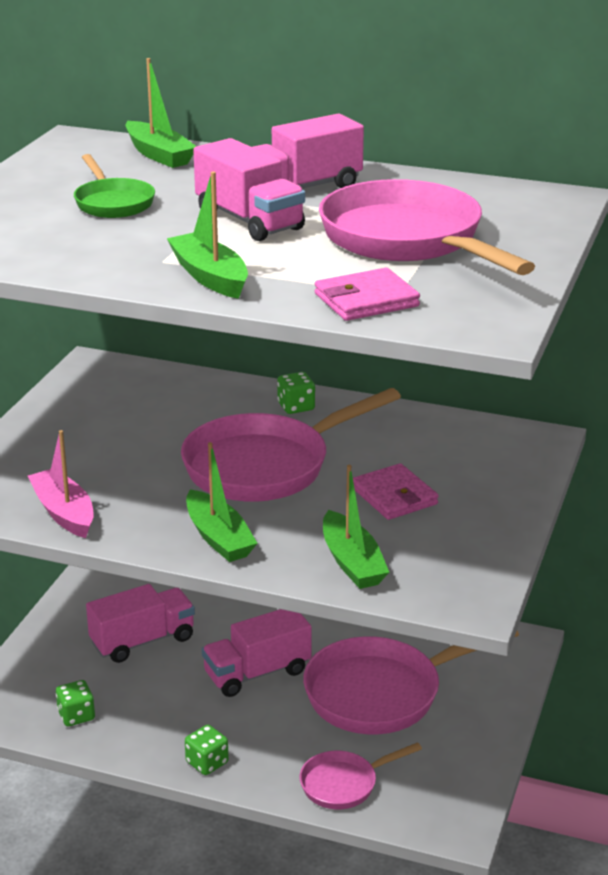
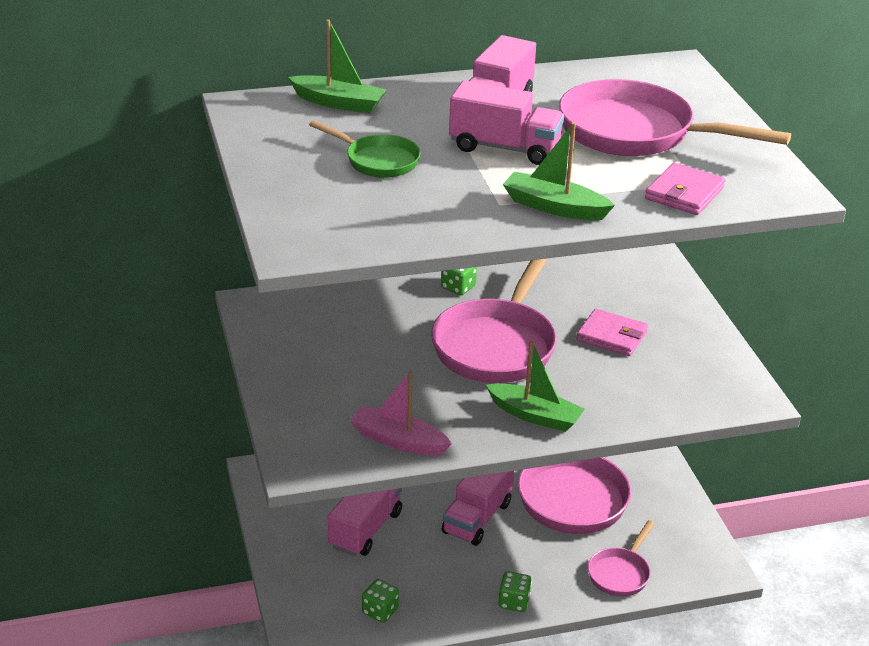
camera: 35 degrees left, 5 degrees up
(352, 562) = (645, 398): green boat -> none

